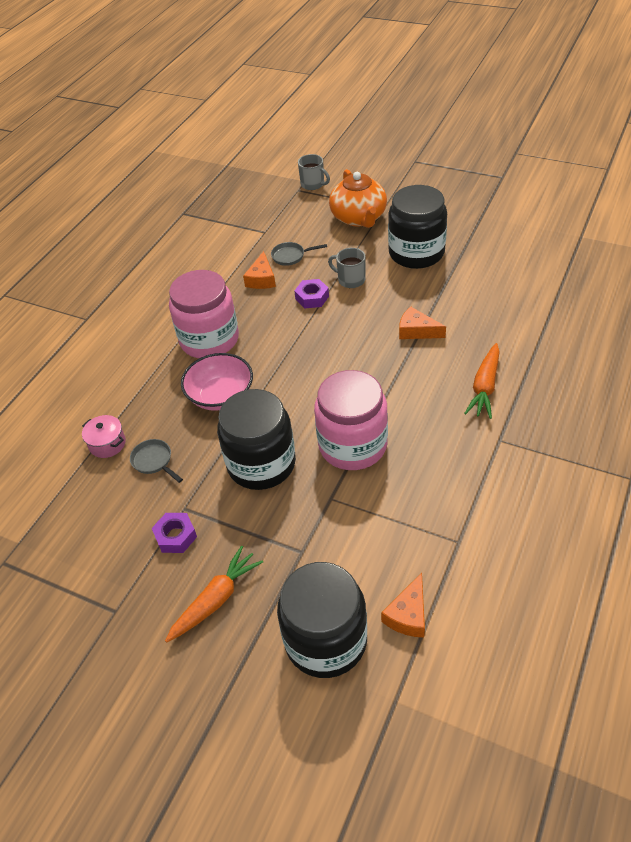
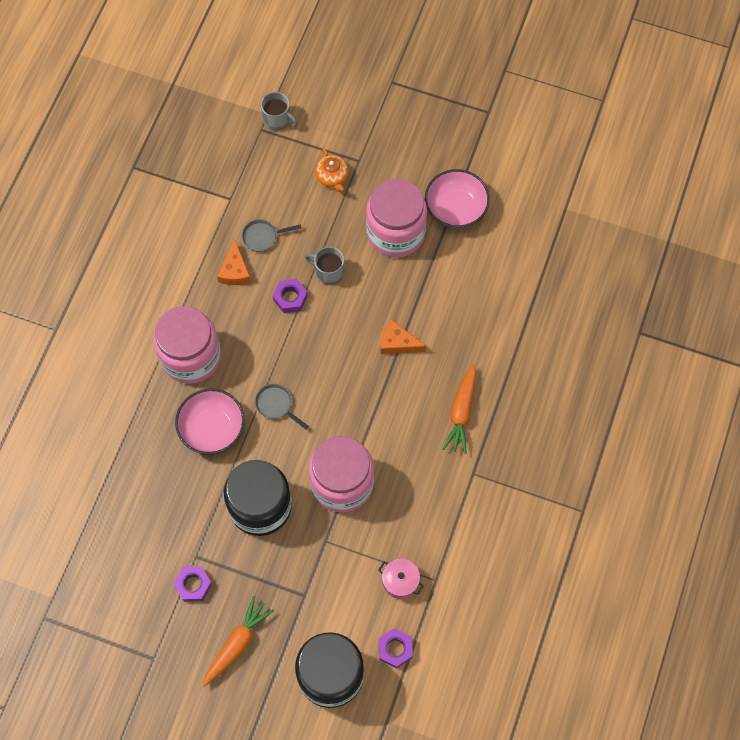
camera: 10 degrees left, 20 degrees up
(107, 444) = (112, 488): pink pot -> pink pot (400, 581)
(154, 461) = (160, 506): grey pan -> grey pan (276, 405)
(359, 218) = (332, 177): orange teapot -> orange teapot, size x0.53
(408, 614) = (395, 649): orange cheese -> purple nut
(416, 253) = (395, 232): black jar -> pink jar
(474, 237) = (455, 208): none -> pink bowl

